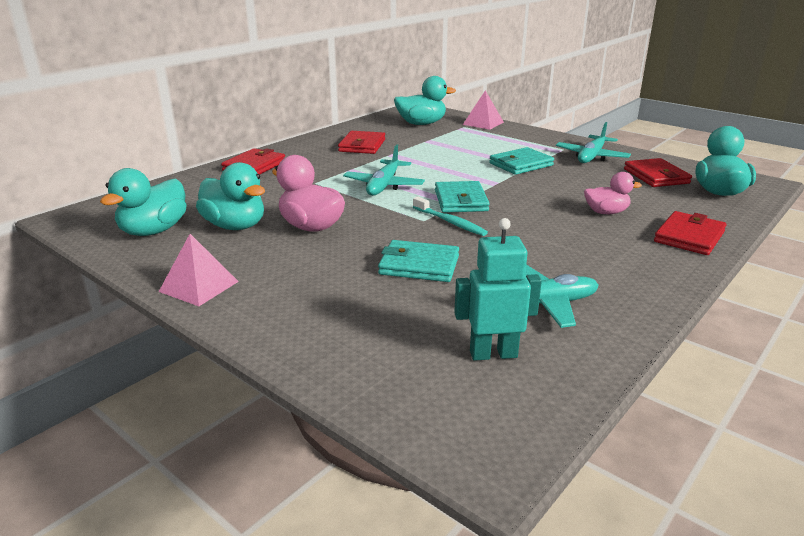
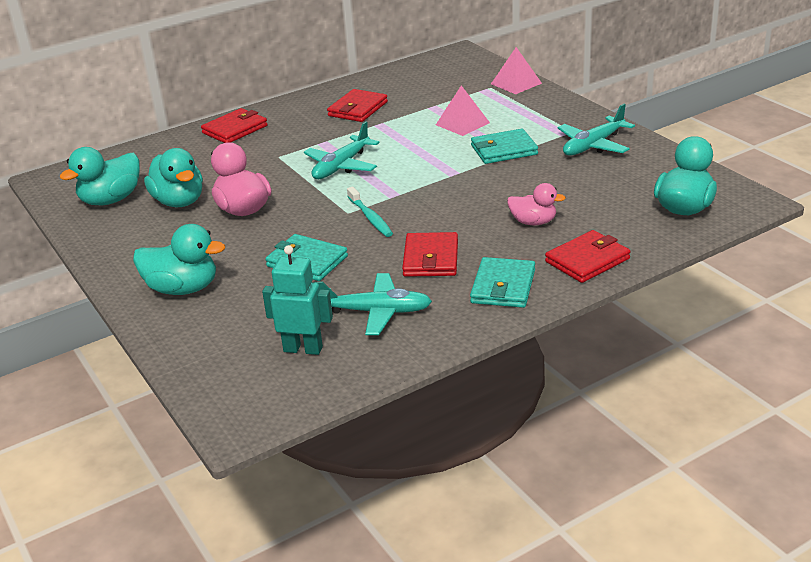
camera: 20 degrees right, 5 degrees up
(199, 286) = (120, 260): pink pyramid -> pink pyramid (462, 123)
(421, 124) = (445, 80): turquoise duck -> turquoise duck (183, 289)
(460, 200) = (401, 193): turquoise wallet -> turquoise wallet (503, 286)
(656, 176) = (637, 180): red wallet -> red wallet (430, 258)

